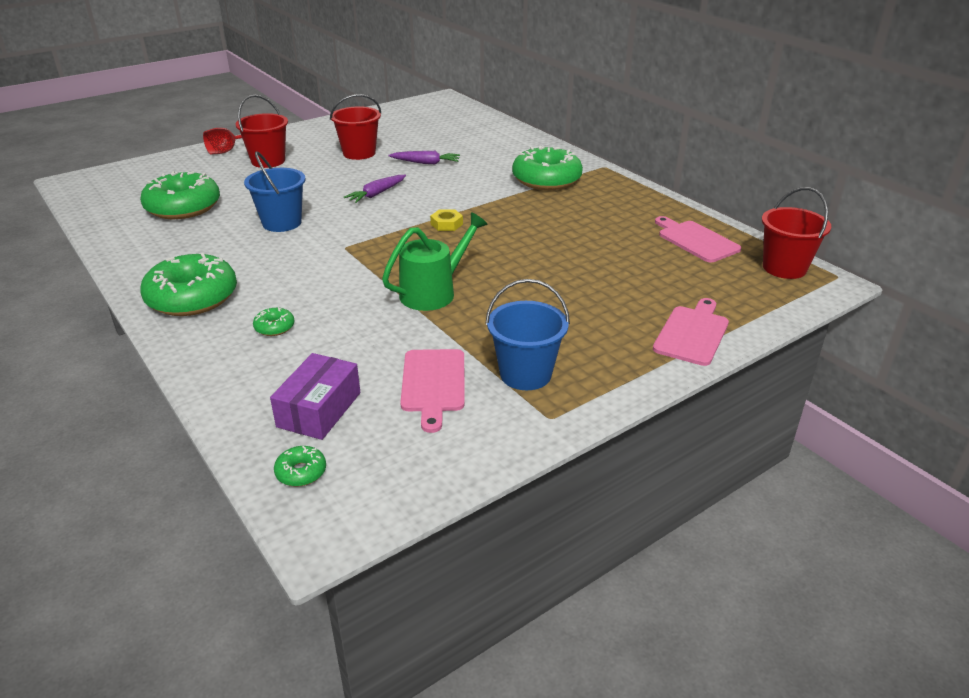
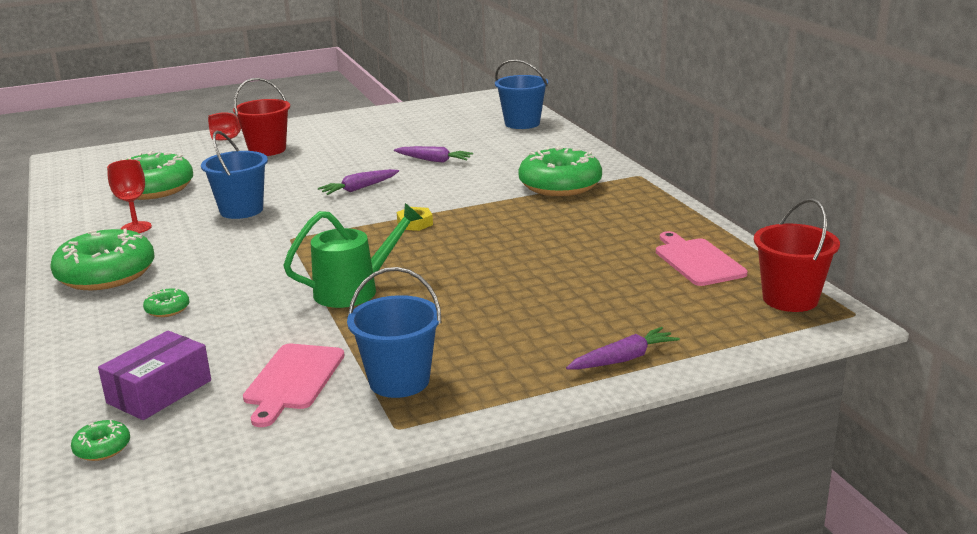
camera: 15 degrees right, 10 degrees down
(191, 248) = (136, 228): none -> red goblet
(359, 153) = (368, 147): red bucket -> none
(479, 123) = (522, 123): none -> blue bucket
(692, 333) = (623, 359): pink cutting board -> purple carrot

